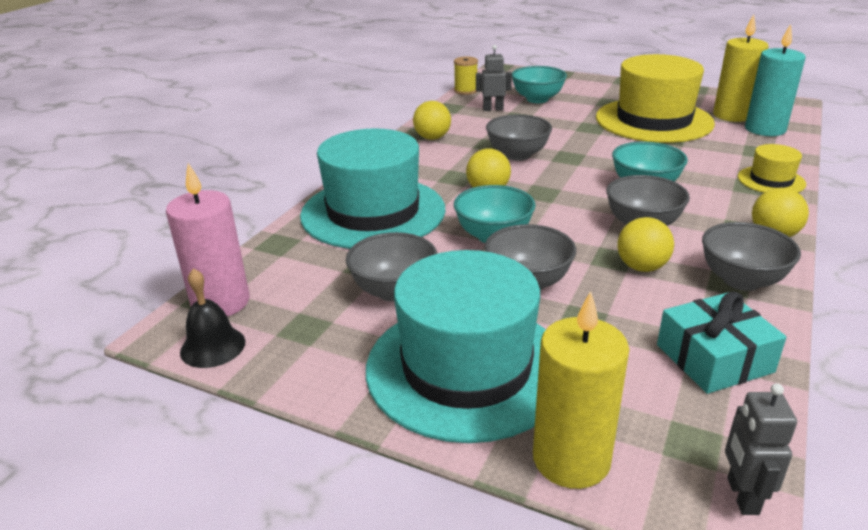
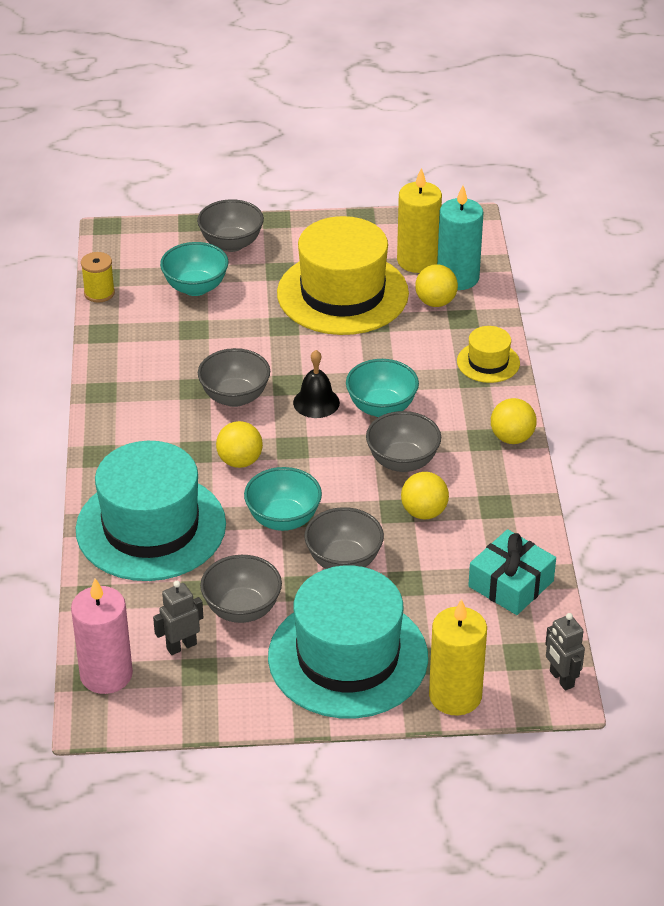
camera: 30 degrees left, 10 degrees up
(213, 346) = (142, 714): black bell -> black bell (316, 402)
(432, 138) = (125, 396): yellow ball -> yellow ball (435, 302)
(493, 109) = (157, 322): grey robot -> grey robot (181, 646)
(741, 280) = (504, 500): grey bowl -> grey bowl (231, 244)

